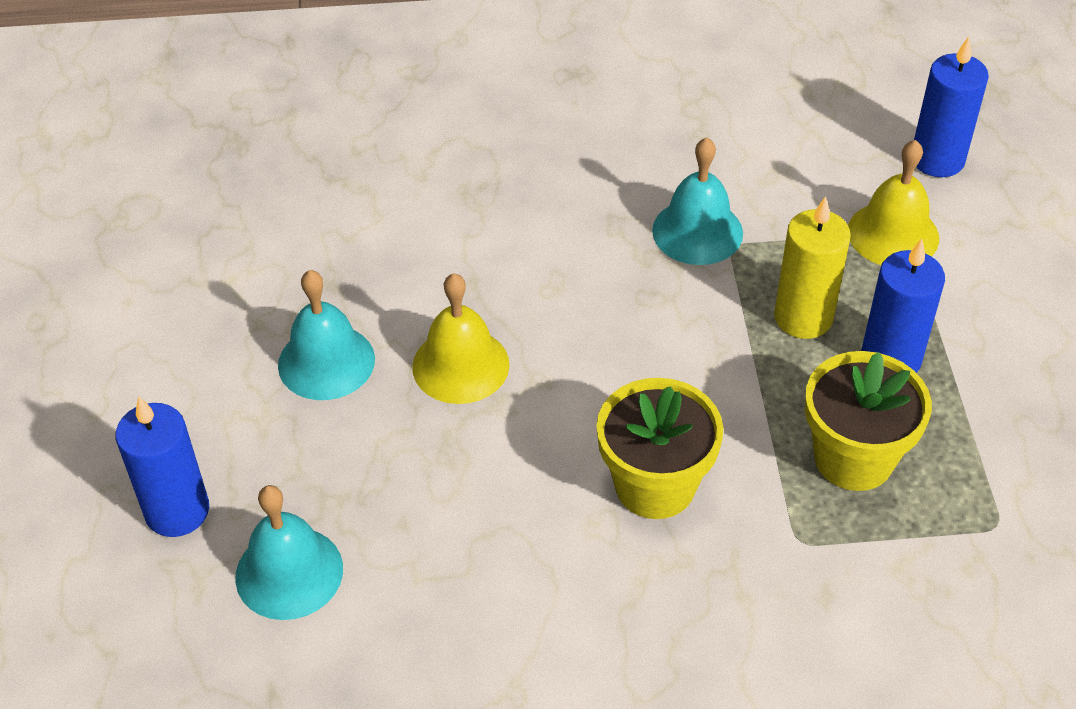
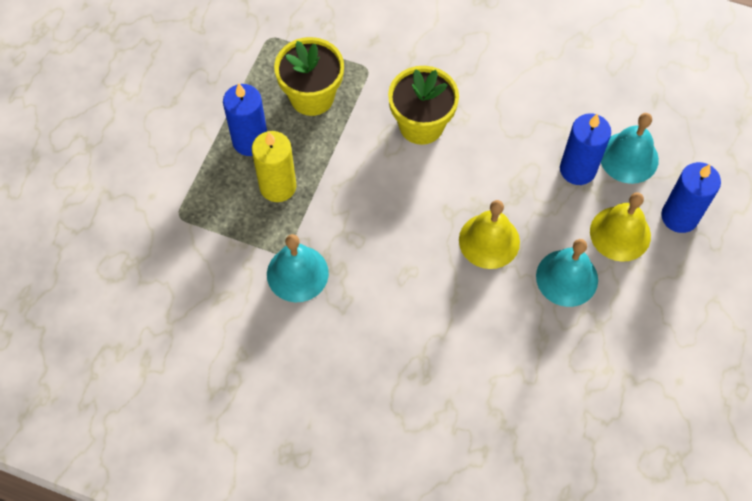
camera: 155 degrees left, 15 degrees up
(893, 234) = (184, 218): yellow bell -> yellow bell (620, 233)
(937, 159) = (111, 260): blue candle -> blue candle (577, 169)

